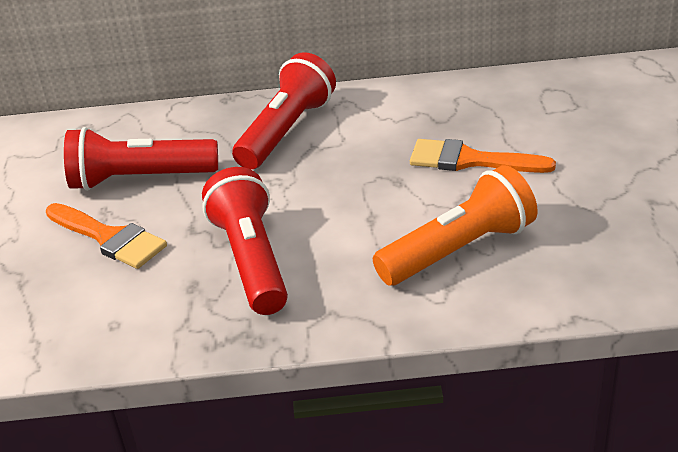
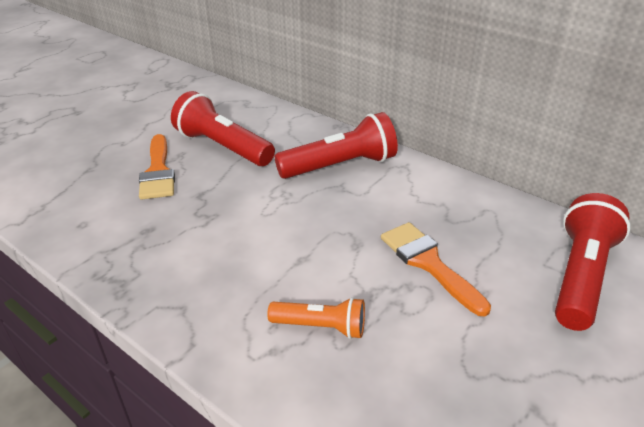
camera: 40 degrees right, 0 degrees up
(251, 260) = (197, 236): red flashlight -> red flashlight (580, 276)
(458, 249) = (321, 326): orange flashlight -> orange flashlight, size x0.58

